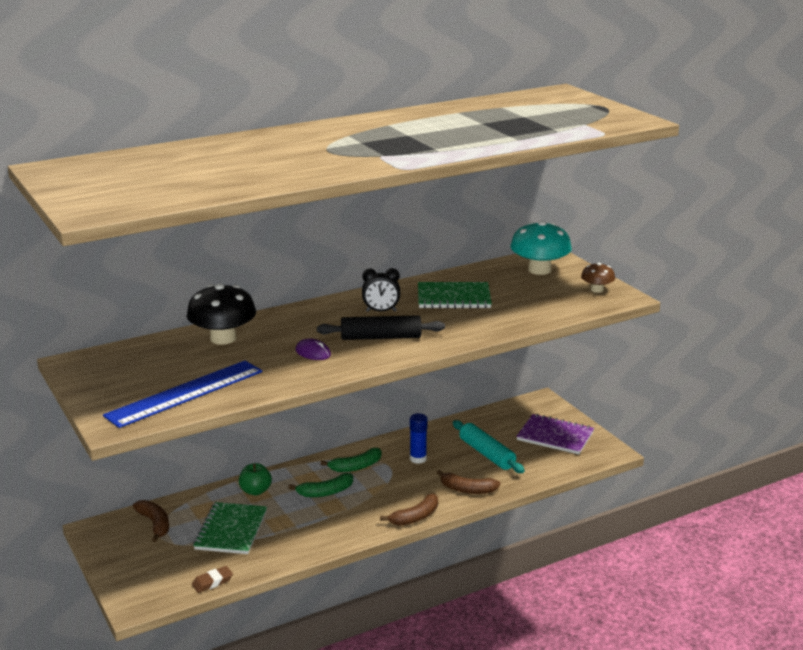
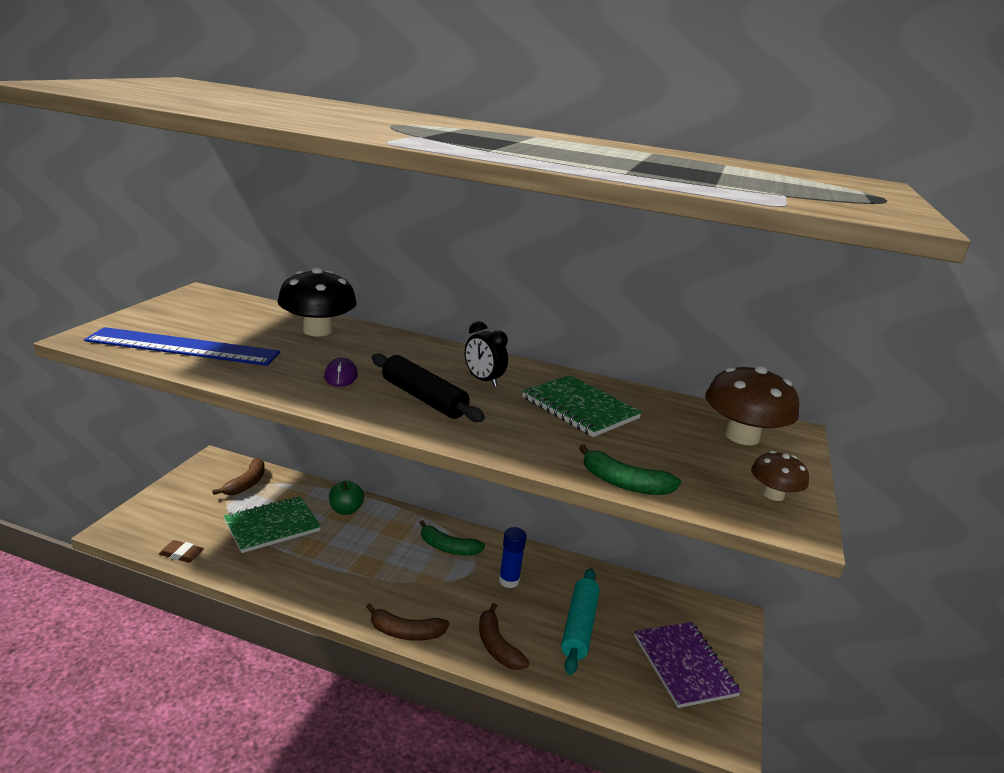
camera: 45 degrees right, 0 degrees up
(325, 492) = (386, 550): green banana -> green banana (624, 483)
(539, 270) = (742, 436): turquoise mushroom -> brown mushroom

